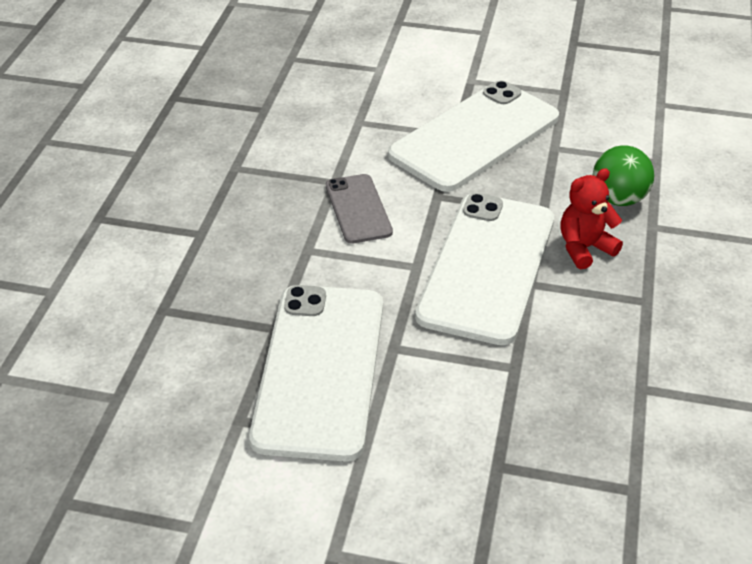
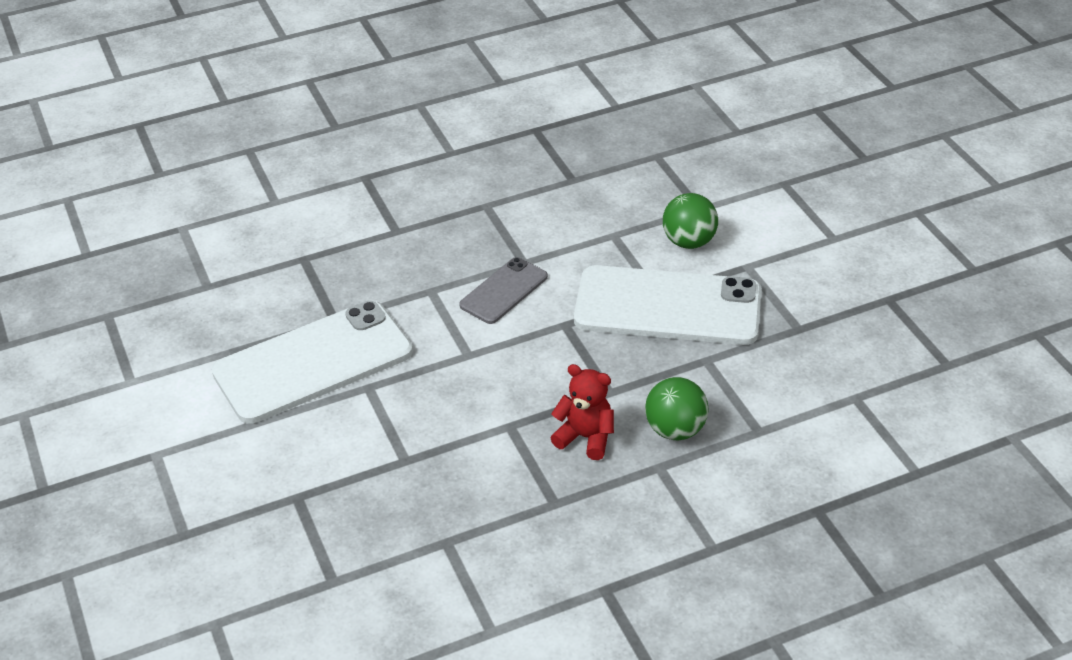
camera: 55 degrees right, 0 degrees up
(411, 92) = (689, 242): none -> green ball
(487, 267) = (505, 393): white phone -> none

